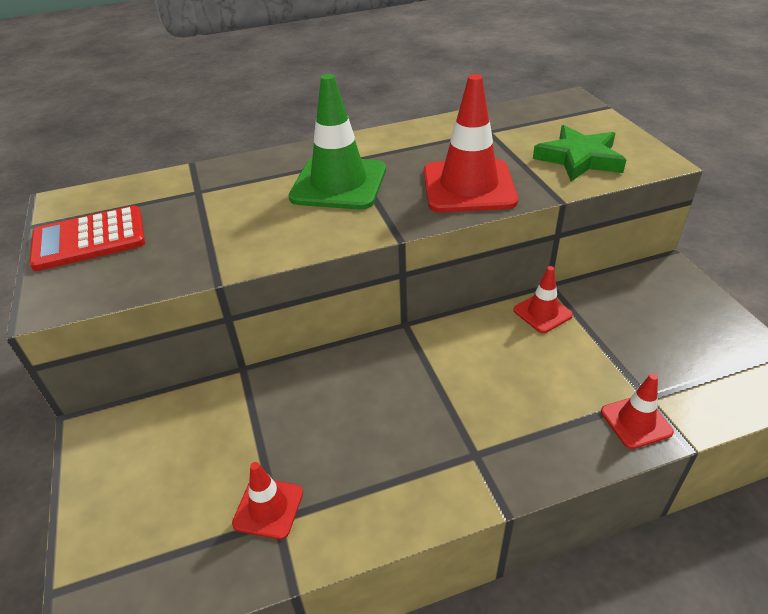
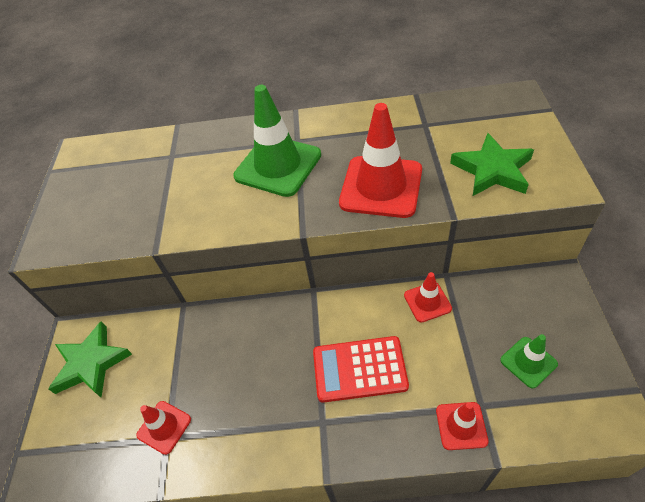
camera: 20 degrees right, 10 degrees up
(89, 239) = (84, 191): red calculator -> red calculator (359, 369)
(133, 458) = (91, 363): none -> green star
(676, 347) = (528, 362): none -> green traffic cone

